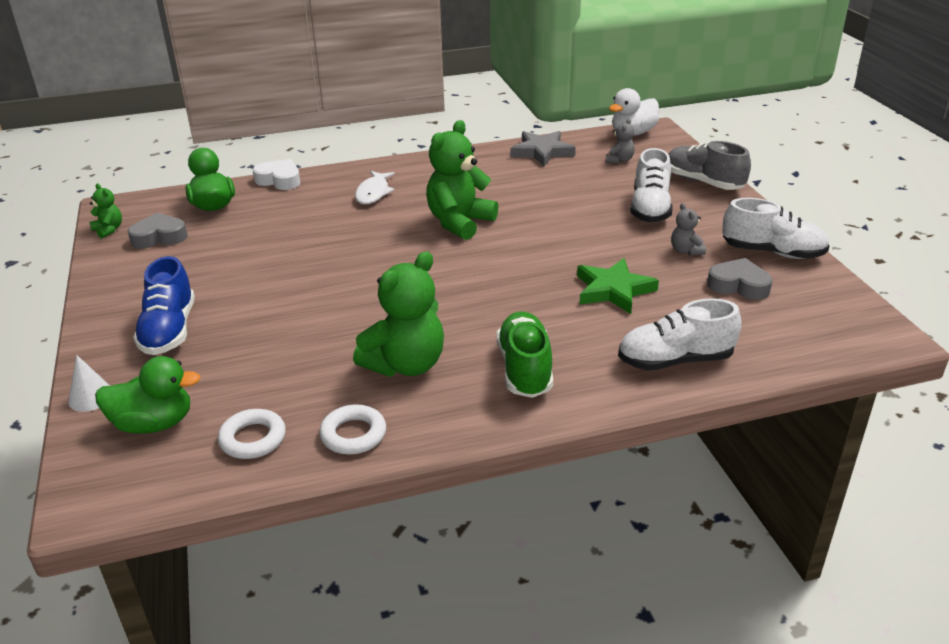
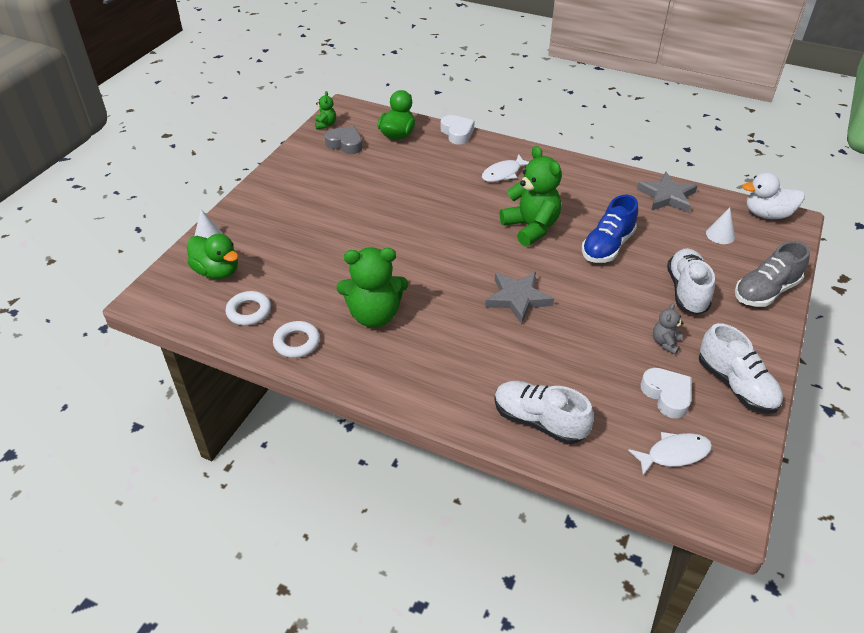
camera: 40 degrees right, 10 degrees up
(169, 330) = (283, 215): blue shoe -> blue shoe (607, 246)
(459, 222) = (531, 227): green teddy bear -> green teddy bear turned 75 degrees clockwise
(525, 280) = (517, 298): none -> grey star
(525, 369) = (437, 363): green shoe -> none
(613, 290) = (568, 342): green star -> none
(619, 160) = (720, 235): grey teddy bear -> white cone
(650, 208) = (686, 291): white shoe -> white shoe turned 135 degrees clockwise
(703, 182) = (765, 291): grey shoe -> grey shoe turned 120 degrees counterclockwise
(738, 285) = (667, 395): grey heart -> white heart
(801, 321) = (674, 454): none -> white fish

